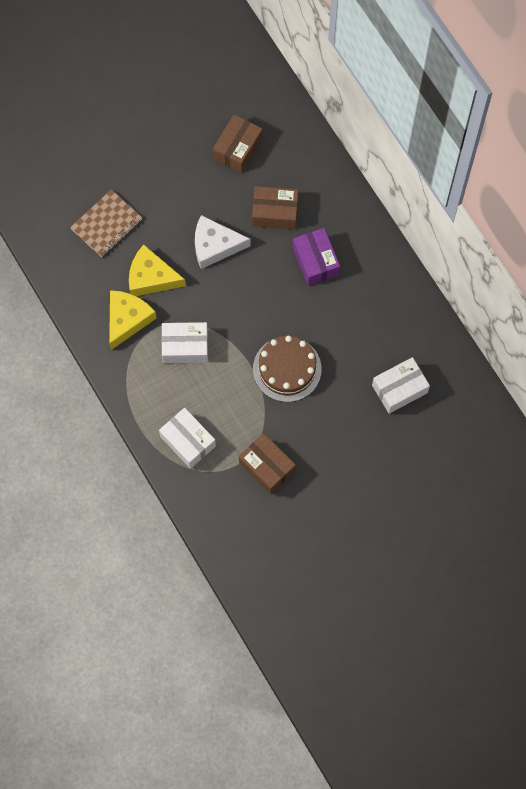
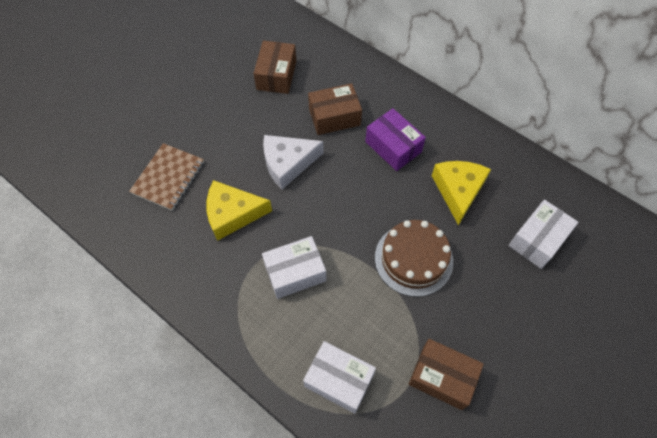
camera: 20 degrees left, 10 degrees down
(127, 319) = (221, 265): yellow cheese -> yellow cheese (458, 191)

